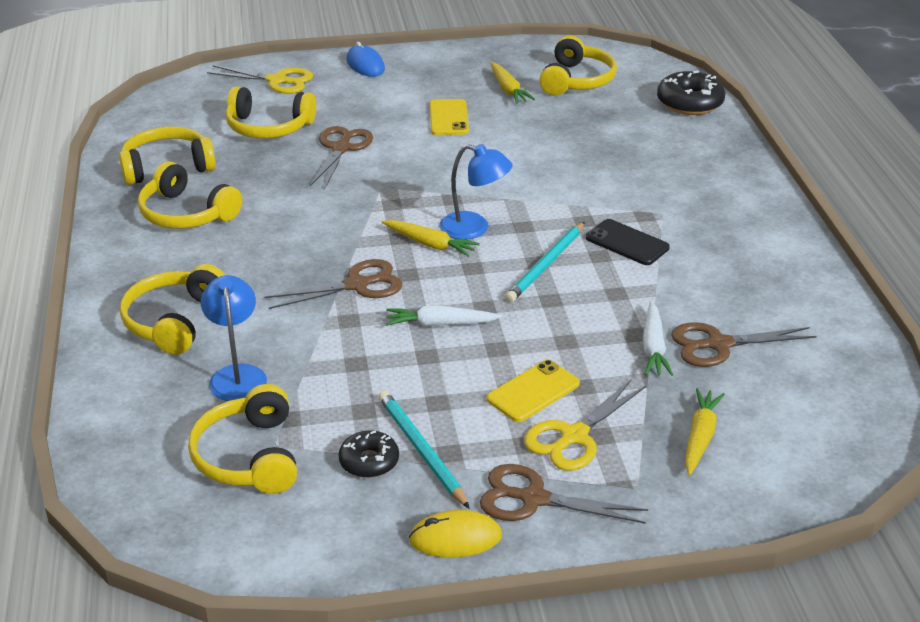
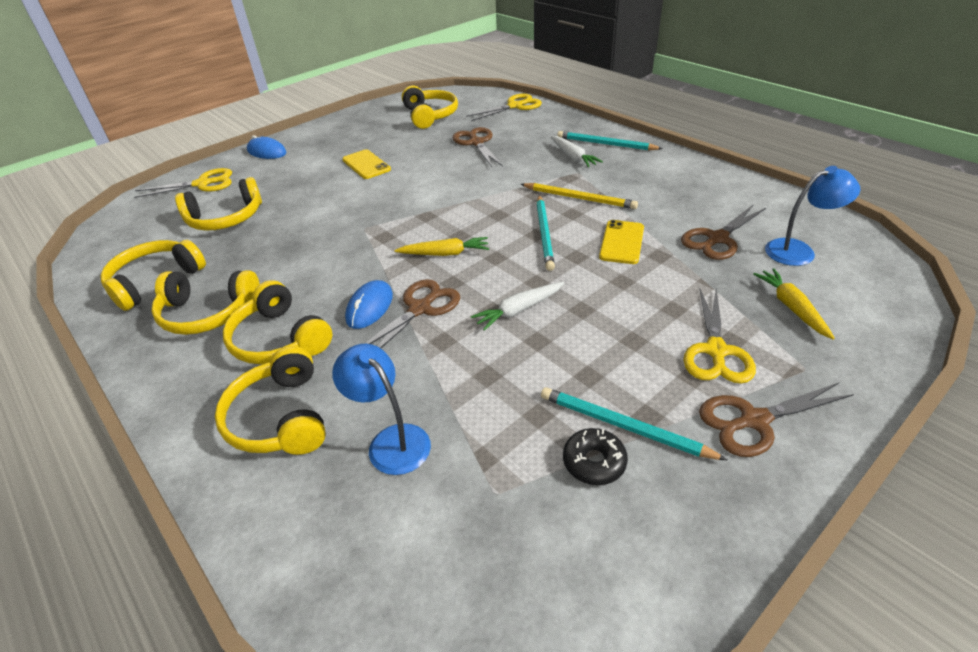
camera: 30 degrees left, 5 degrees up
(249, 456) = (483, 522): yellow headphones -> yellow headphones (279, 339)
(317, 265) = (370, 307): none -> blue mouse
(341, 148) = (303, 212): brown scissors -> brown scissors (476, 143)
(455, 538) = (744, 496): yellow mouse -> none
(474, 228) = (465, 229): blue lamp -> blue lamp (798, 250)
(508, 89) = (390, 135): yellow carrot -> none
(533, 391) = (646, 330): yellow phone -> yellow phone (622, 242)
(627, 243) = (579, 198): black phone -> yellow pencil
(653, 347) = (682, 259): white carrot -> white carrot (573, 157)
(689, 103) = (515, 106): black donut -> yellow scissors
(737, 192) = (605, 144): none -> turquoise pencil

